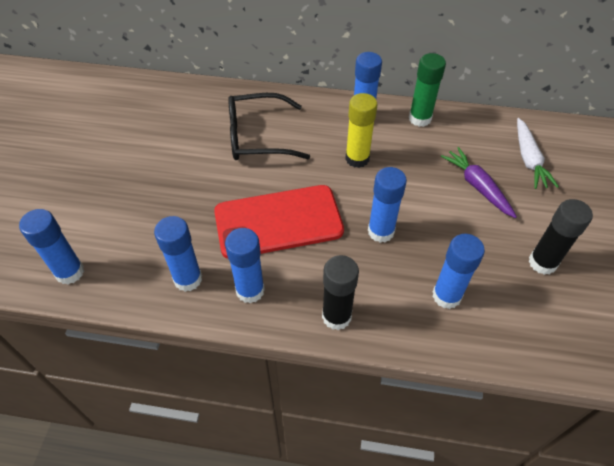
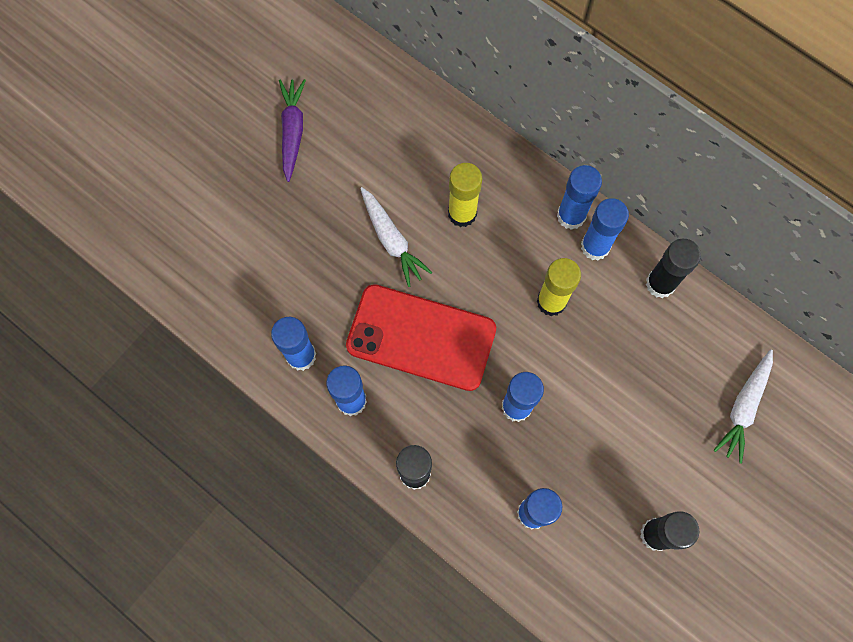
camera: 30 degrees right, 20 degrees up
(70, 272) = (199, 287): blue glue stick -> blue glue stick (571, 216)
(216, 173) = (391, 240): none -> white carrot
(258, 137) = (462, 213): black glasses -> yellow glue stick
(420, 118) = (660, 284): green glue stick -> black glue stick
(477, 187) = (657, 410): purple carrot -> purple carrot (292, 131)

